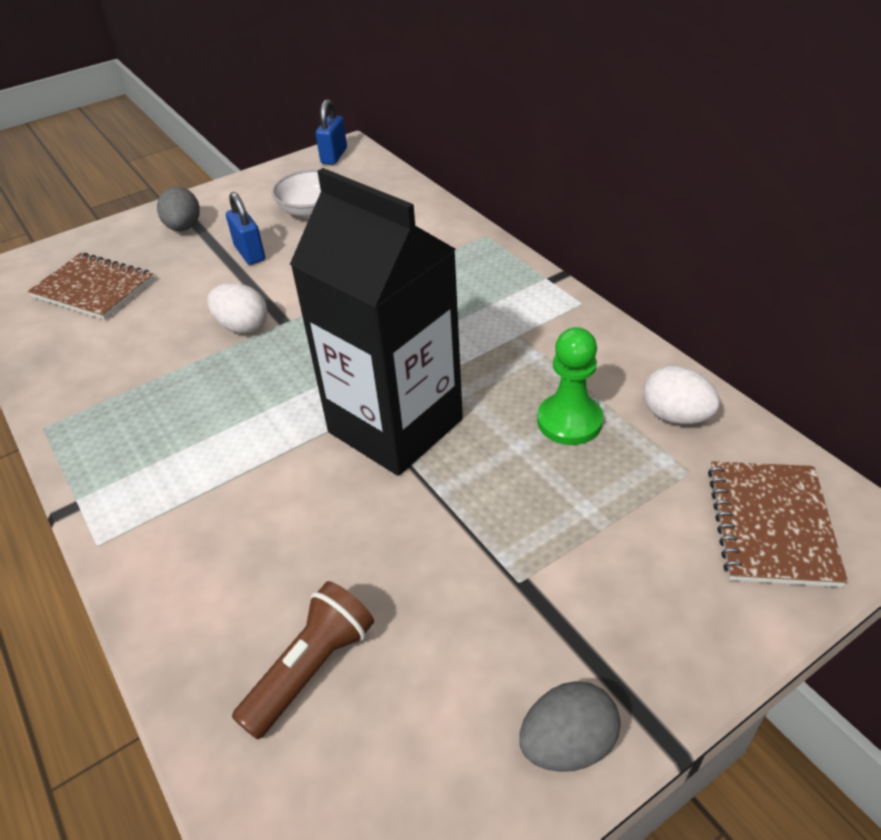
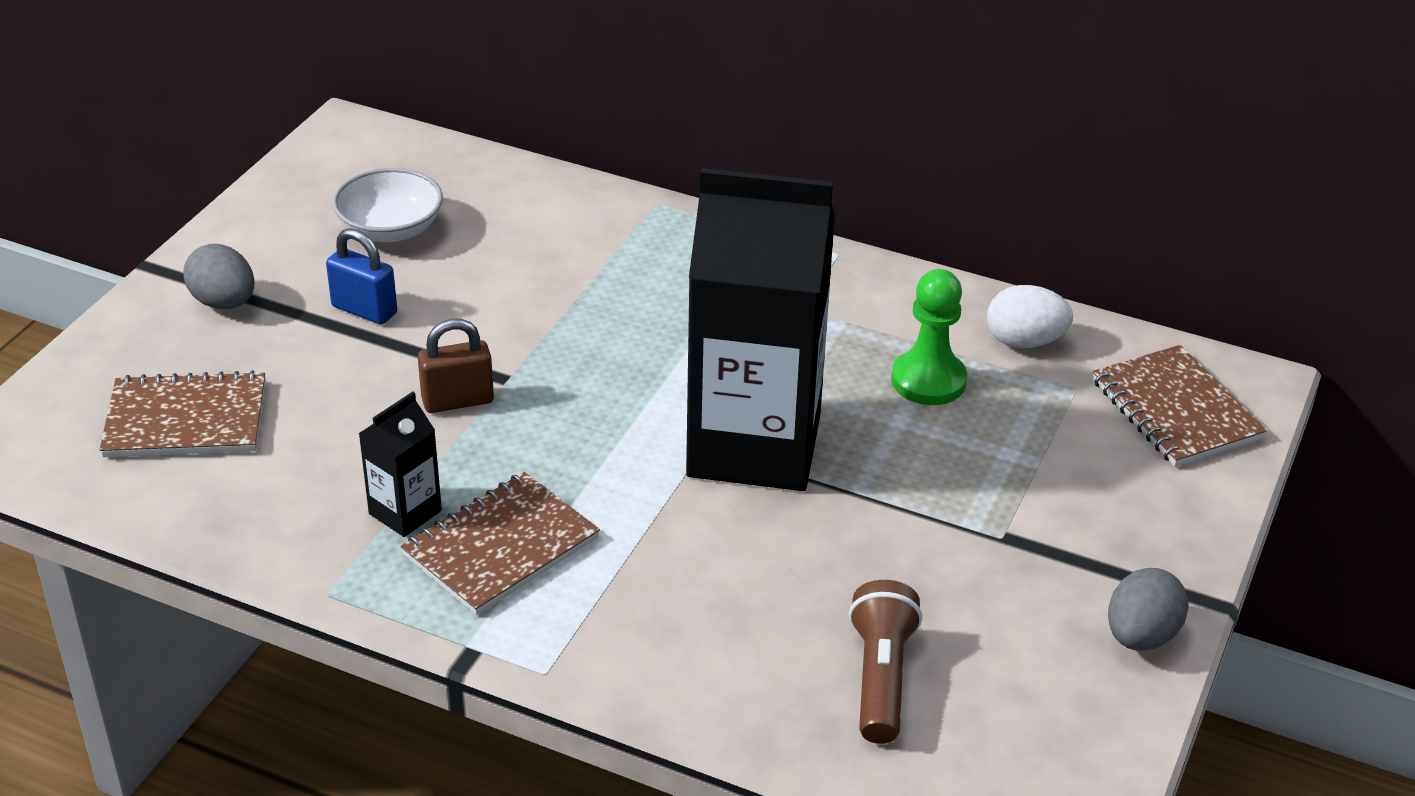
camera: 35 degrees left, 5 degrees down
(139, 389) = (405, 512): none -> black carton
(167, 436) = (500, 546): none -> brown notebook
(242, 326) = (457, 401): white egg -> brown padlock
(334, 156) = (339, 145): blue padlock -> none

